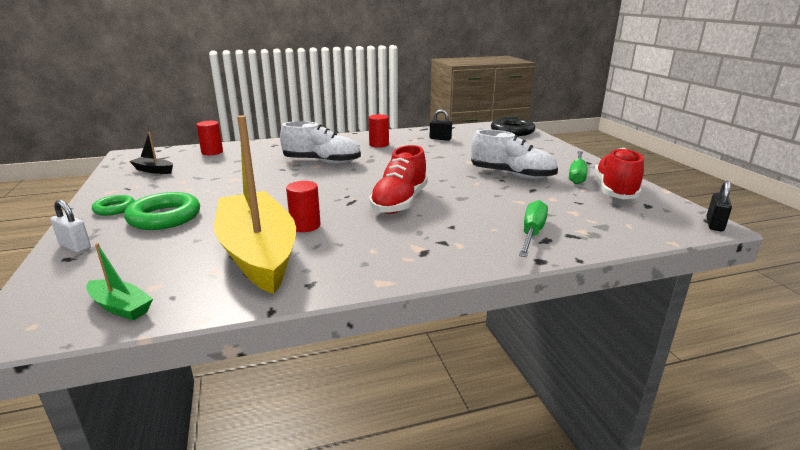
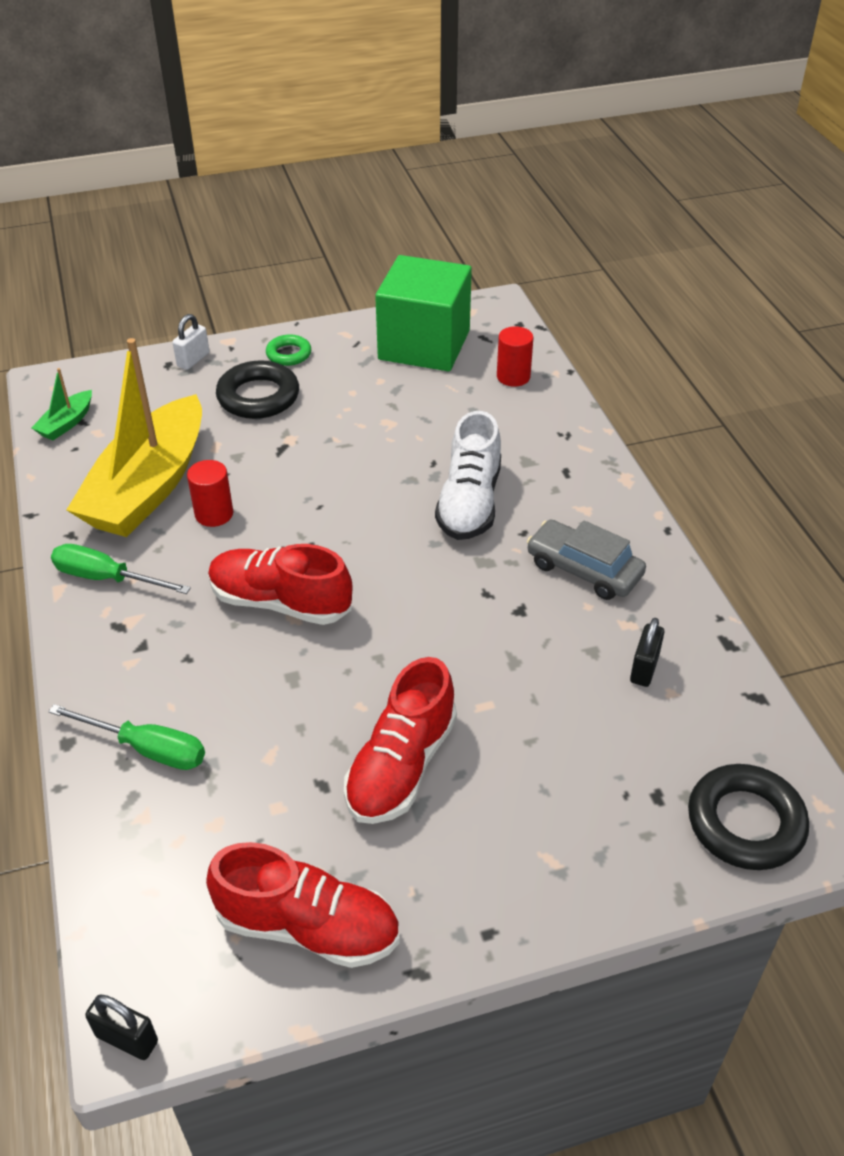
camera: 90 degrees right, 20 degrees up
(153, 170) = (424, 345): black boat -> green cube
(164, 217) = (258, 397): green ring -> black ring
(258, 253) = (148, 487): yellow boat -> yellow boat turned 135 degrees clockwise
(379, 144) = (584, 569): red cylinder -> grey car
(512, 175) = (401, 766): white shoe -> red shoe
(577, 175) = (398, 881): green screwdriver -> green screwdriver (106, 578)

